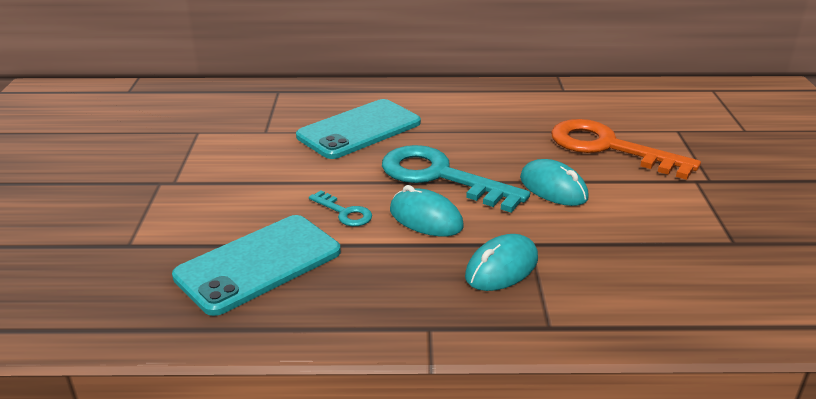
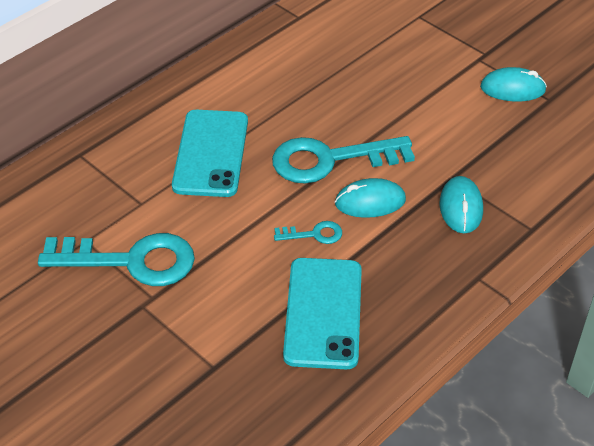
camera: 45 degrees left, 15 degrees up
(200, 156) = (131, 261): none -> turquoise key
(553, 188) = (410, 122): turquoise mouse -> turquoise mouse (512, 89)
(608, 147) = (398, 61): orange key -> none

